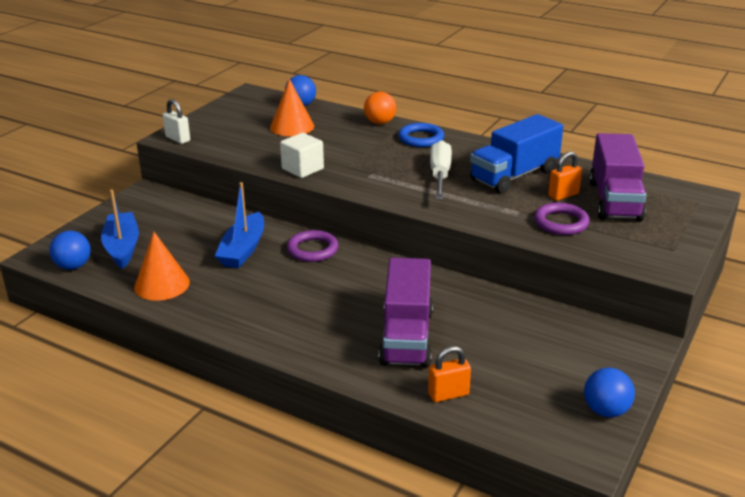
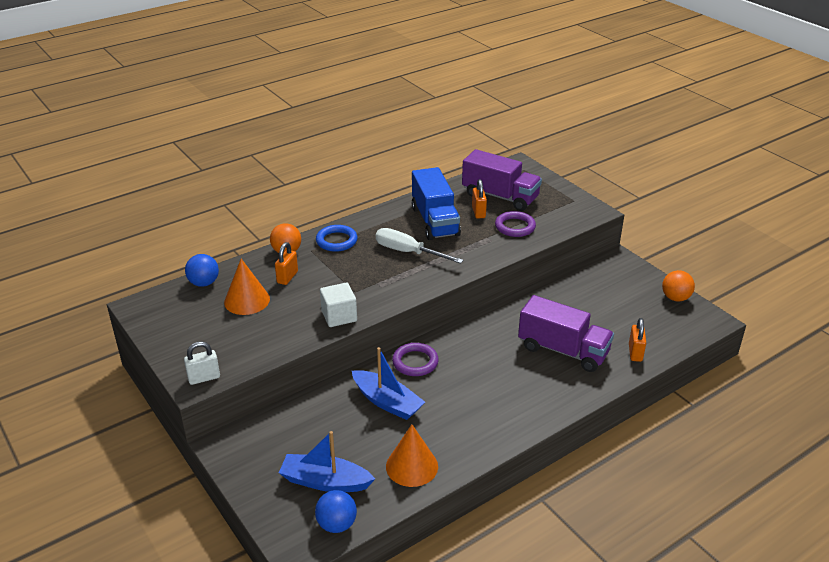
camera: 65 degrees left, 5 degrees up
(341, 133) = (287, 277): none -> orange padlock
(606, 410) = (675, 298): blue ball -> orange ball

